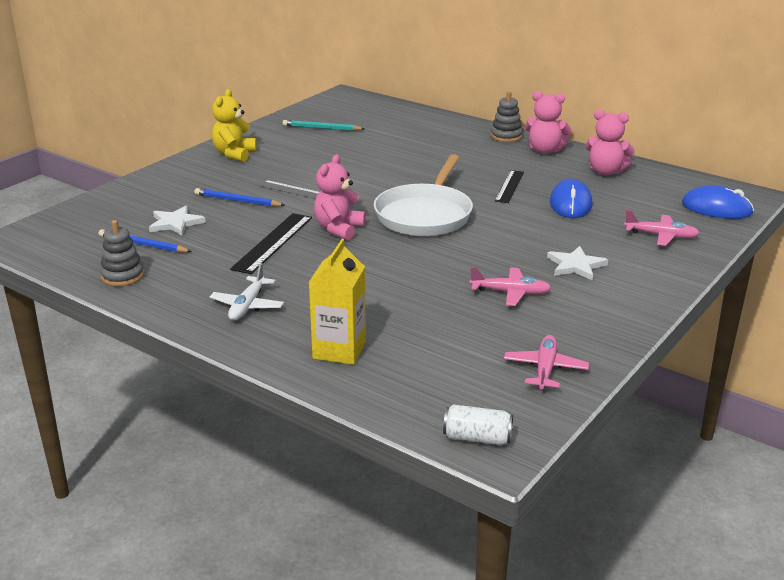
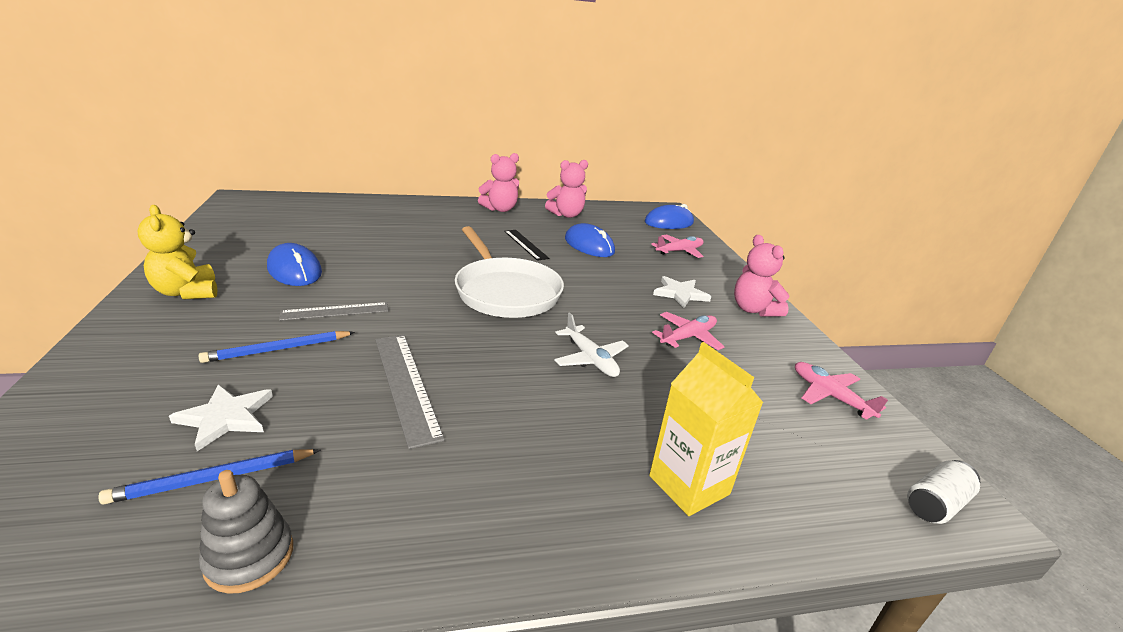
camera: 50 degrees left, 0 degrees up
(247, 306) = (509, 490): white plane -> white plane (590, 359)
(273, 242) = (406, 385): black ruler -> grey ruler
(308, 157) = (294, 270): none -> blue mouse
(322, 128) = (263, 236): turquoise pencil -> none
(338, 229) = (452, 337): pink teddy bear -> pink teddy bear (753, 310)
(506, 136) = (453, 205): grey stacking toy -> none

